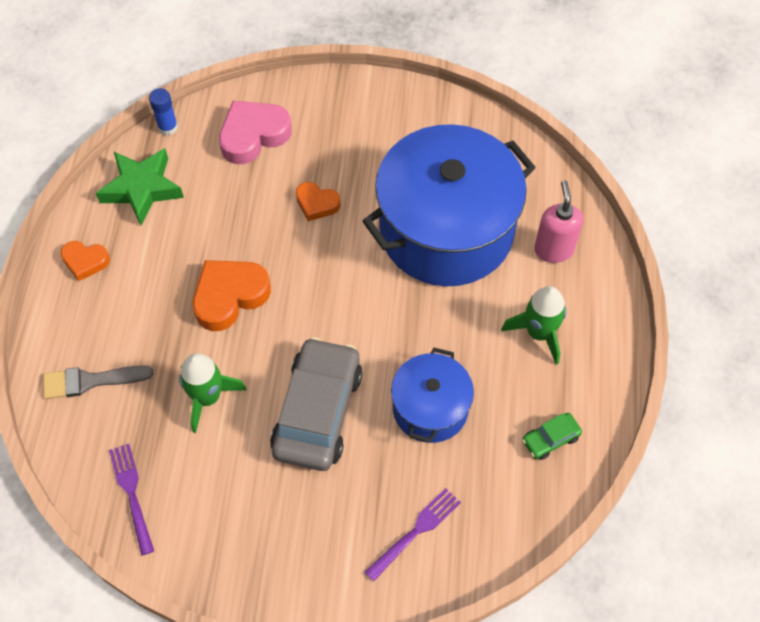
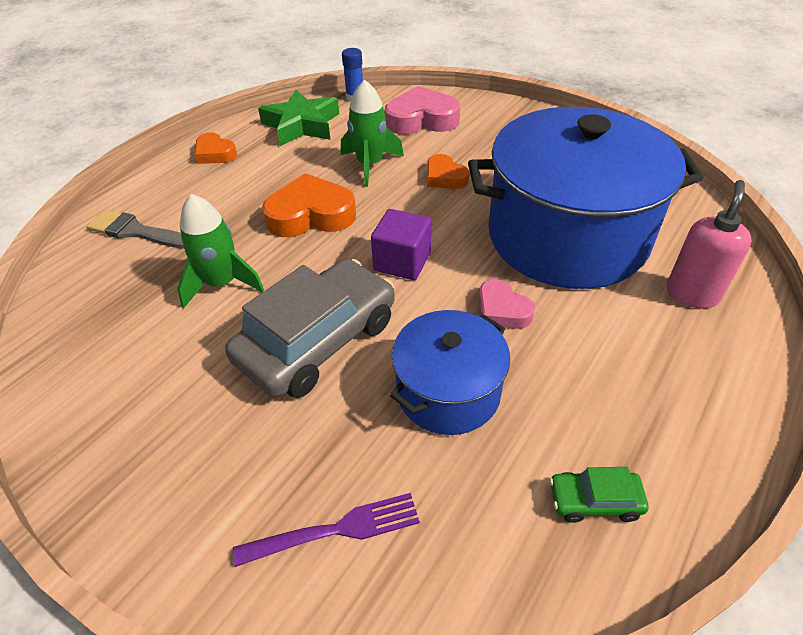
camera: 30 degrees right, 15 degrees down
(132, 494) = (77, 335): purple fork -> none
(335, 312) = (402, 262): none -> purple cube
(432, 324) = (502, 310): none -> pink heart
(538, 333) = (634, 368): green rocket -> green rocket (370, 165)

